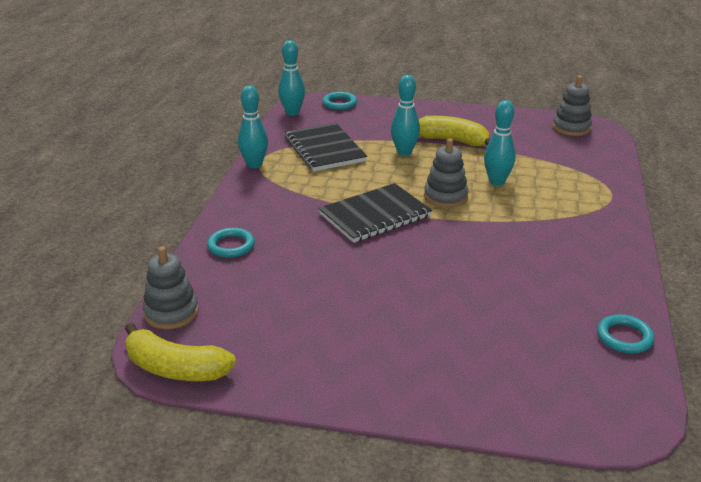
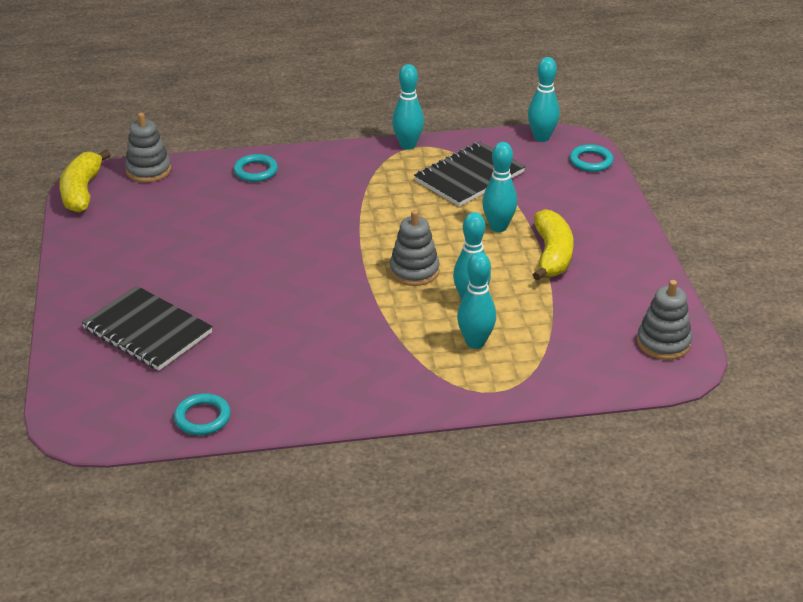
camera: 70 degrees right, 5 degrees up
(375, 215) = (349, 235): black notebook -> black notebook (147, 331)
(550, 190) = (475, 342): none -> turquoise bowling pin

